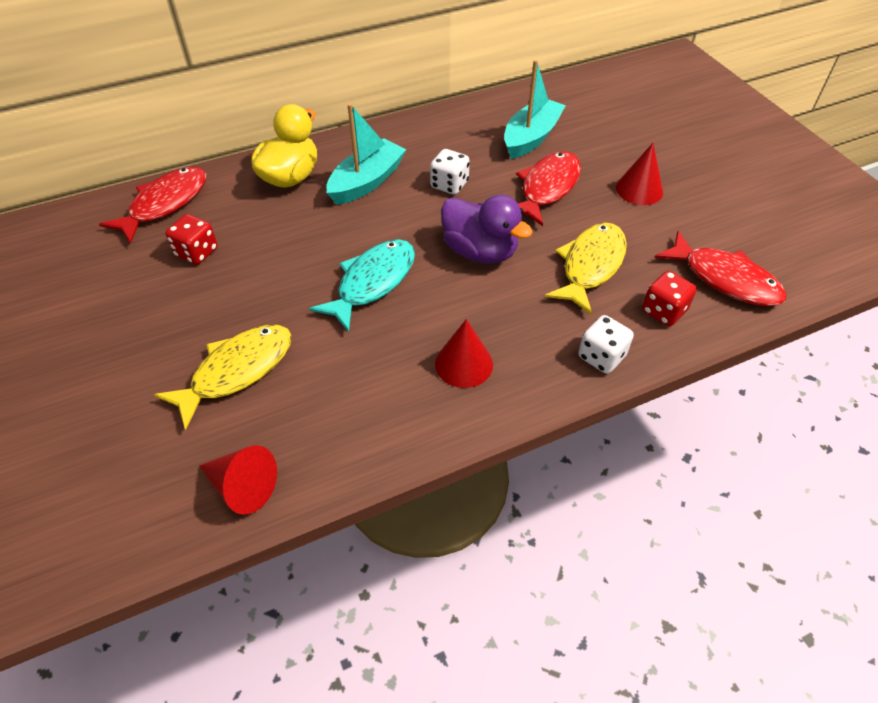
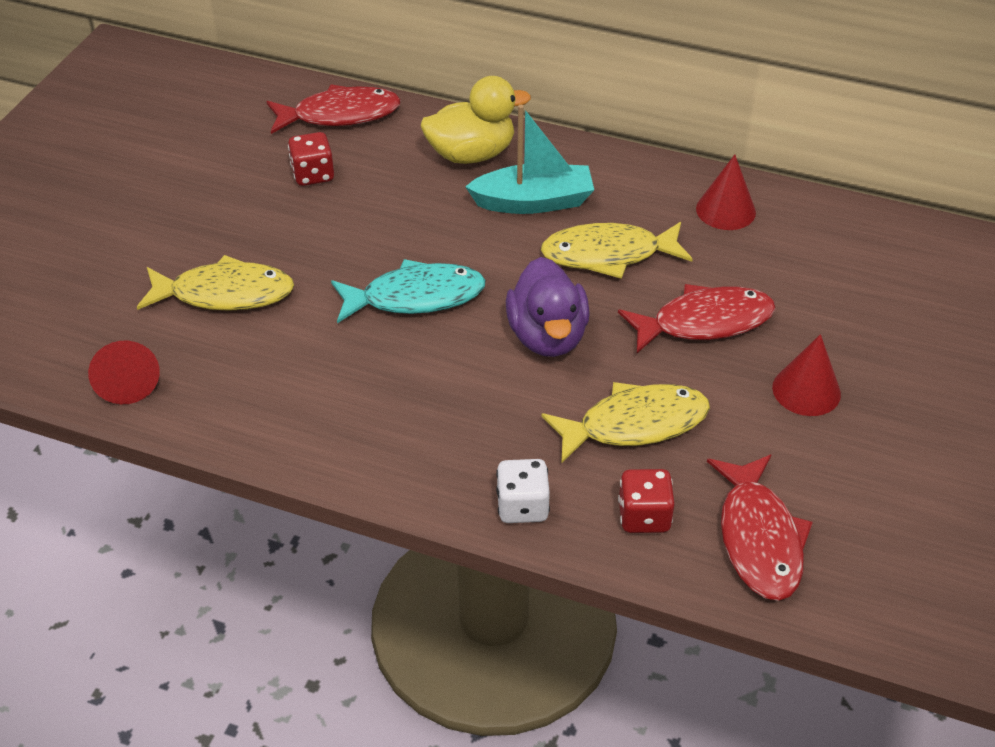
camera: 45 degrees right, 5 degrees down
(449, 185) = (608, 255): white dice -> yellow fish
(464, 364) = (397, 419): red cone -> red cone (725, 210)
(531, 138) = (766, 260): turquoise boat -> none

